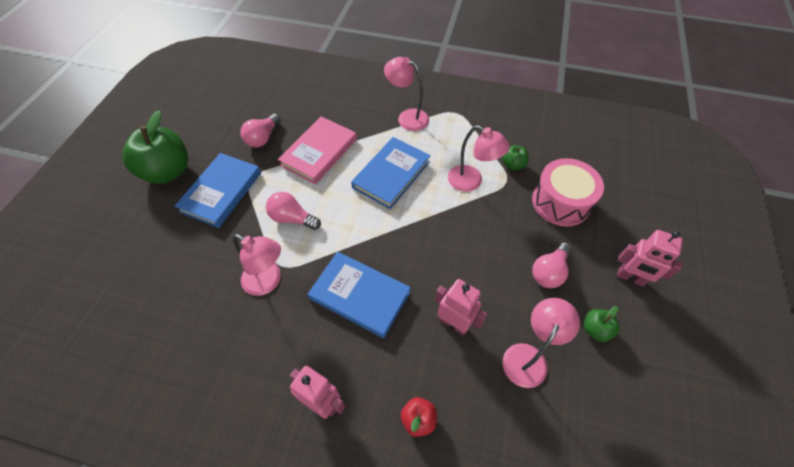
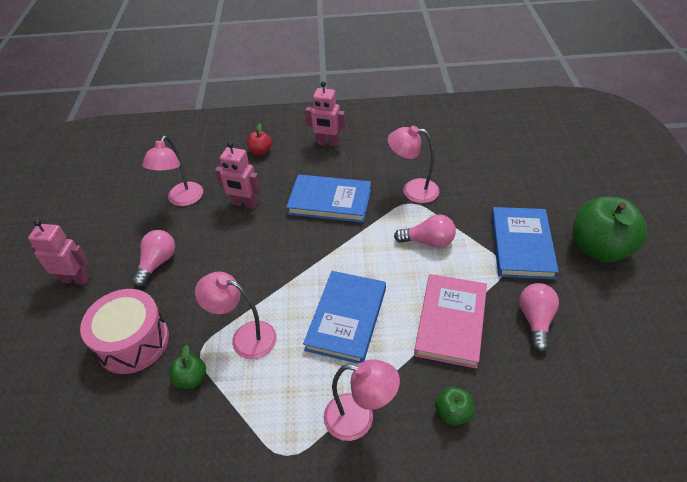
camera: 165 degrees right, 10 degrees down
(595, 329) = (122, 230): green apple -> green apple (453, 413)

